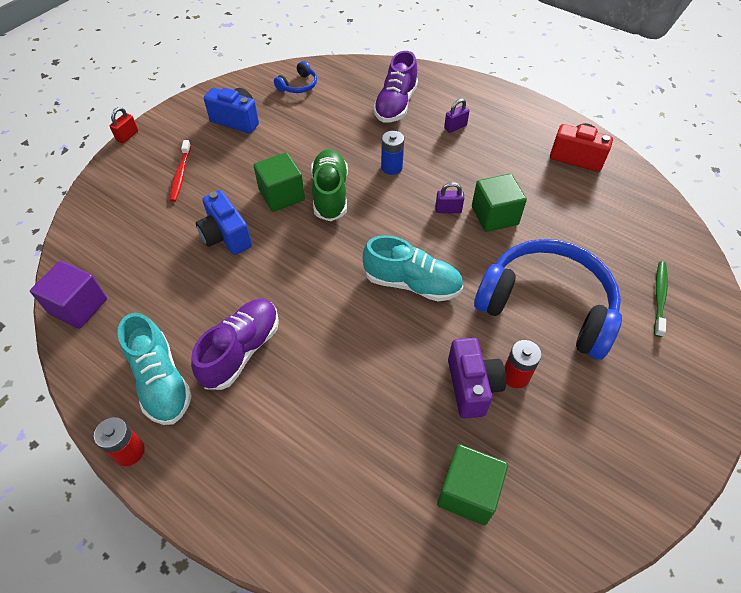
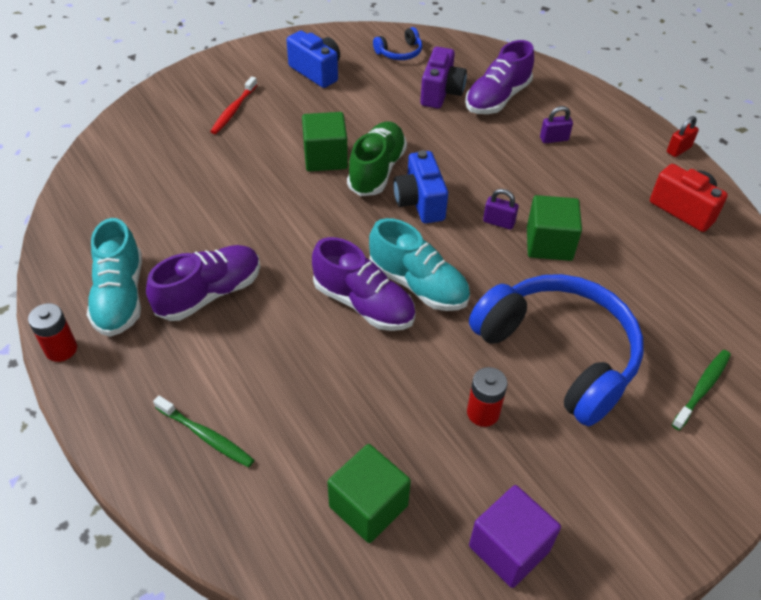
camera: 20 degrees right, 5 degrees down
(78, 306) = (79, 205): purple cube -> purple cube (509, 548)
(127, 136) = (200, 59): red padlock -> red padlock (678, 150)
(226, 236) = (249, 181): blue camera -> blue camera (420, 202)
(302, 483) = (206, 436): none -> green toothbrush
(377, 315) = (363, 304): none -> purple shoe
(391, 167) = (458, 162): blue battery -> none
(472, 386) = (428, 406): purple camera -> purple camera (441, 93)

